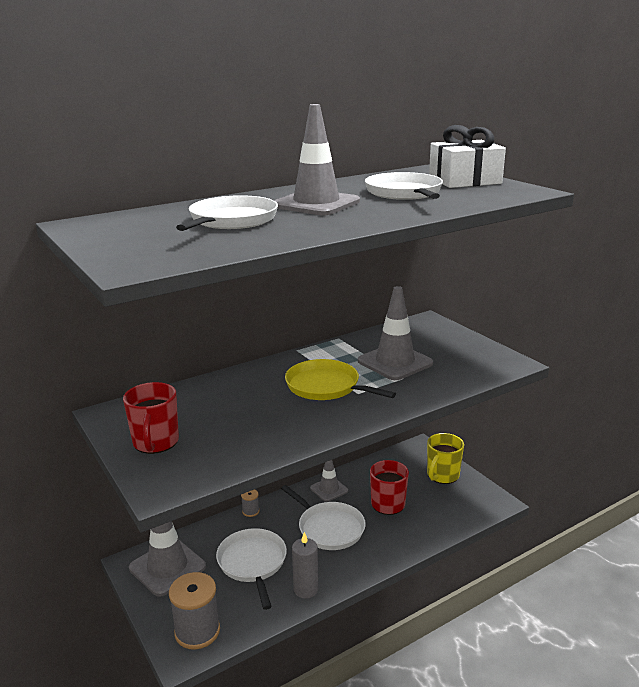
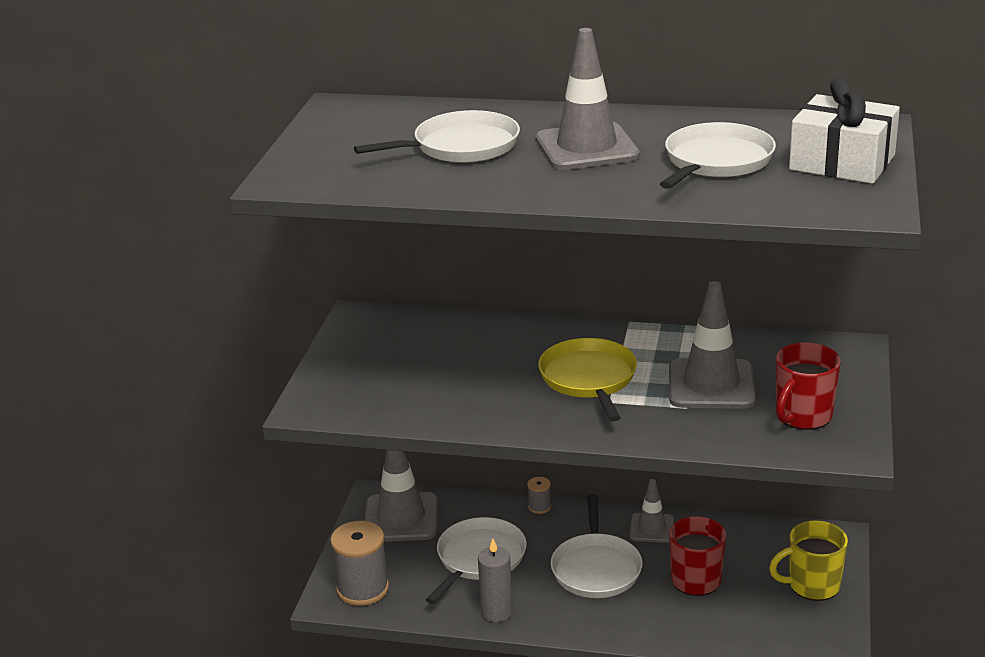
camera: 45 degrees right, 5 degrees up
(155, 442) = (358, 364): red mug -> red mug (802, 416)

